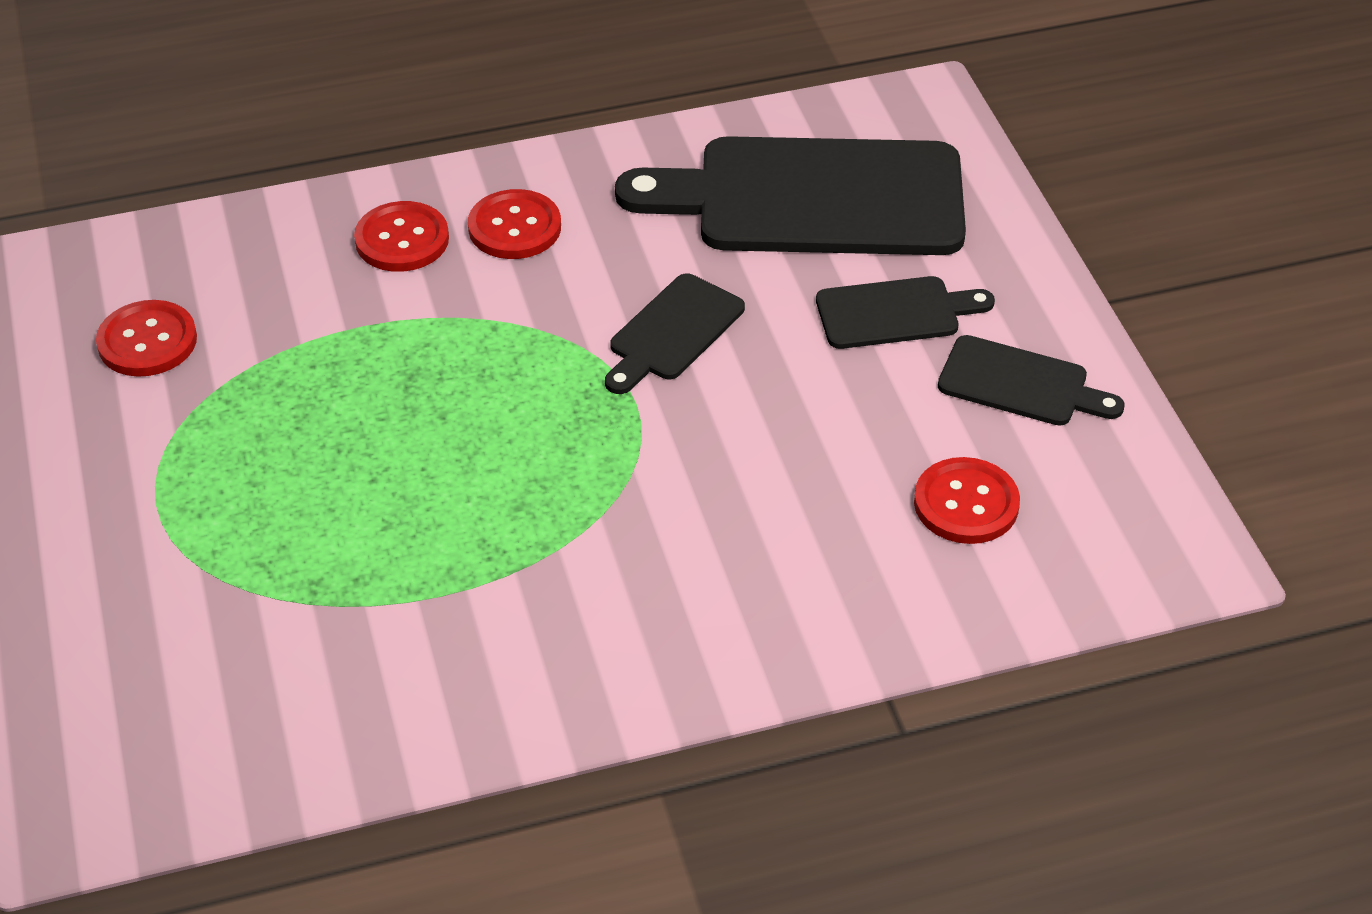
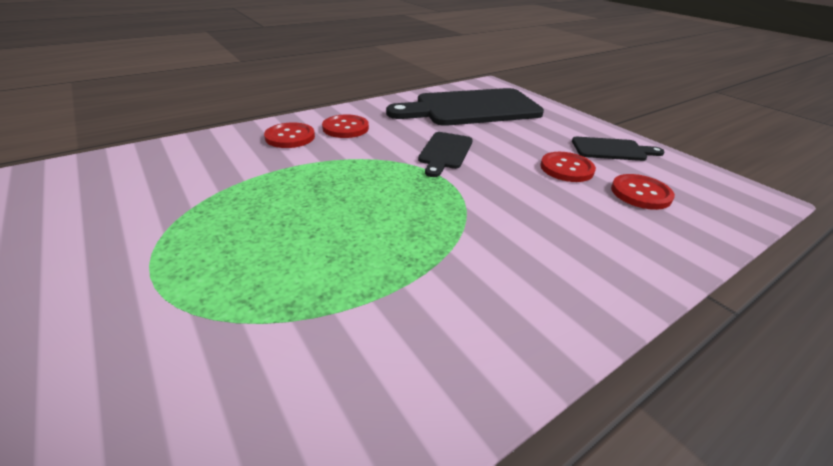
camera: 20 degrees left, 10 degrees down
(147, 341) = (142, 191): red button -> red button (566, 168)
(895, 313) = (536, 135): black cutting board -> none

